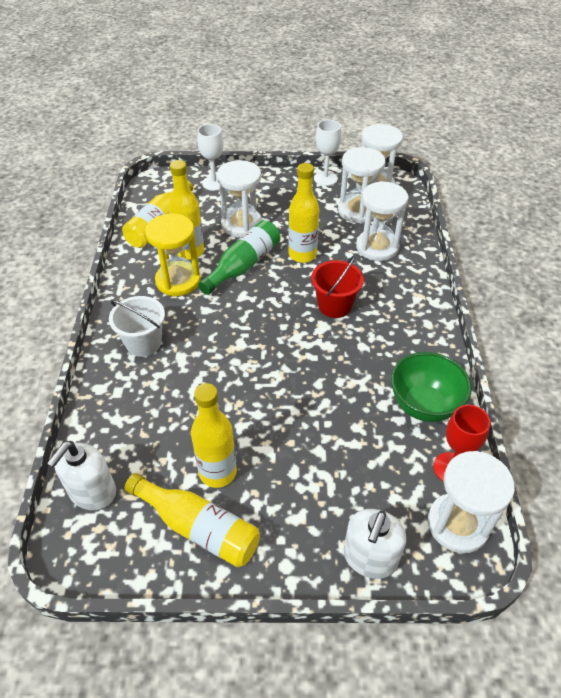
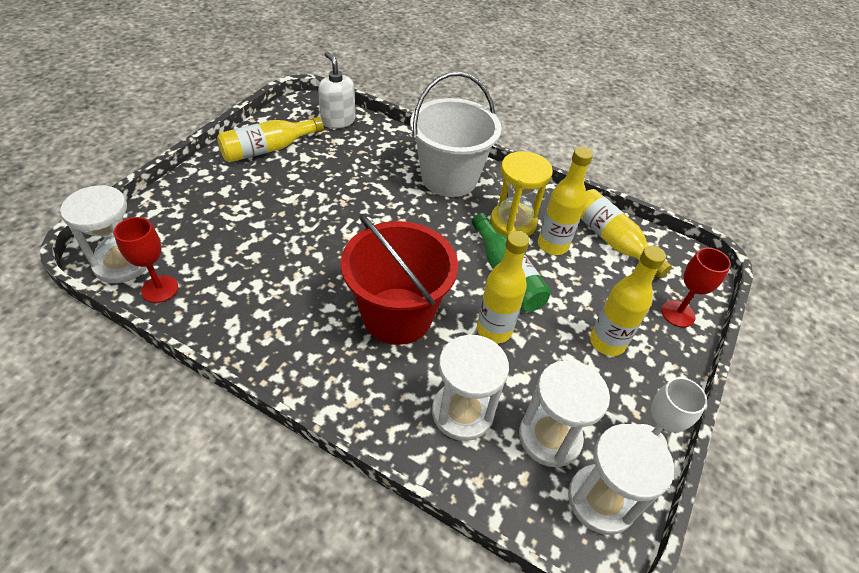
camera: 115 degrees right, 0 degrees up
(143, 343) = (449, 178): white bucket -> white bucket, size x1.77
(214, 183) = (678, 314): white goblet -> red goblet
(218, 472) = (296, 170): yellow bottle -> yellow bottle (607, 342)
(241, 225) = (579, 303): white hourglass -> none
(334, 305) = (397, 315): red bucket -> red bucket, size x1.77
(370, 557) = (161, 207): white soap dispenser -> none
(424, 405) = (227, 310): green bowl -> none

